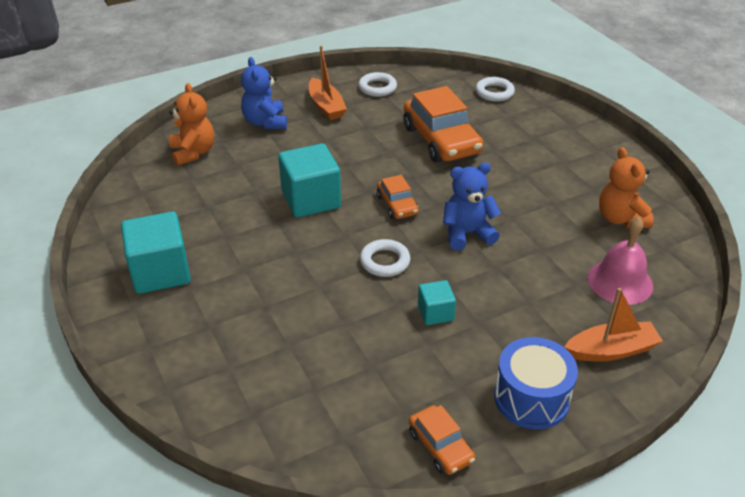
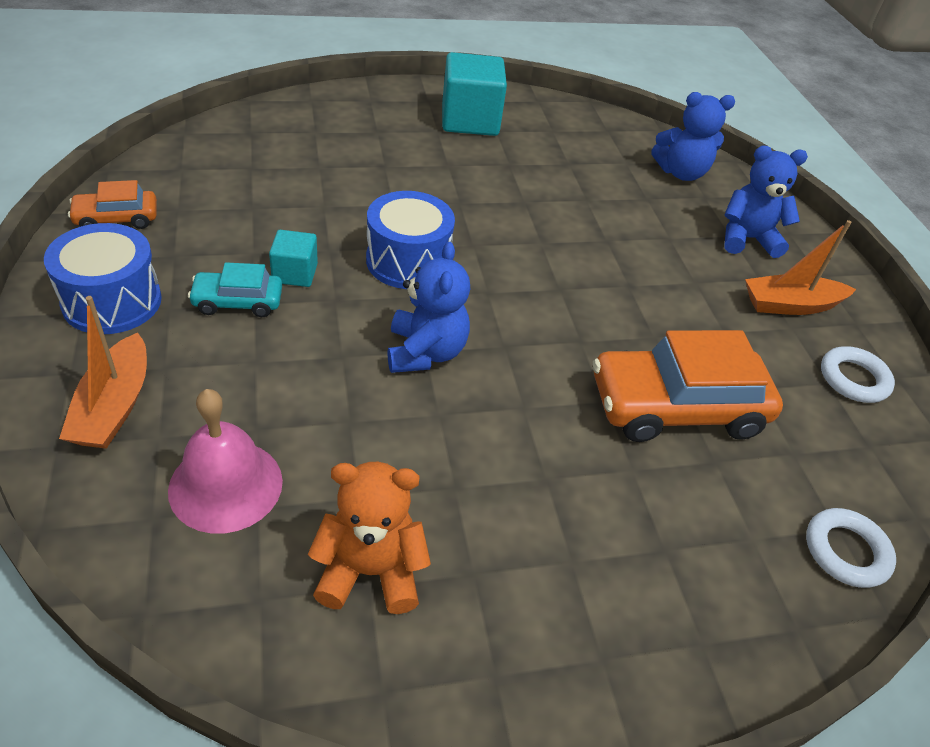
camera: 100 degrees right, 5 degrees up
(193, 153) = (681, 173): orange teddy bear -> blue teddy bear
(311, 199) = (556, 236): turquoise cube -> none
(385, 261) = (408, 261): white ring -> blue drum
(397, 205) = (517, 305): orange car -> none
(484, 331) = (238, 302): none -> turquoise car

